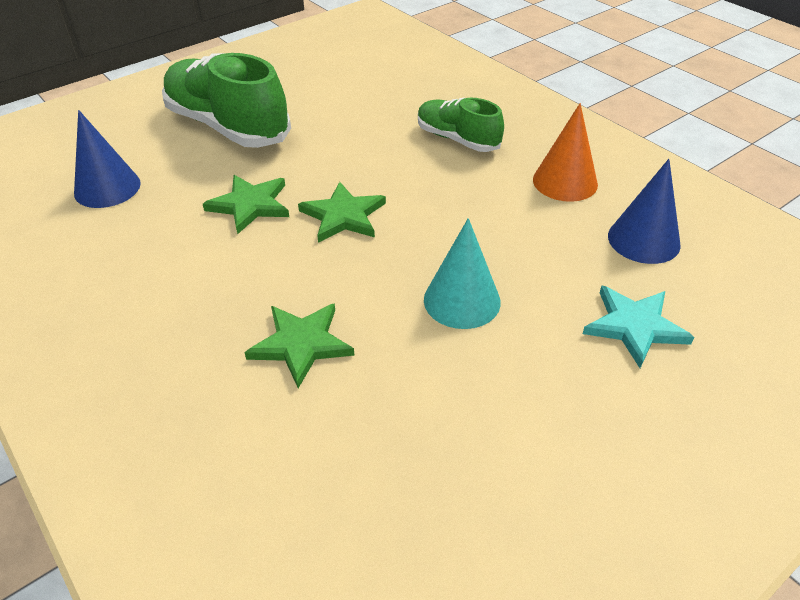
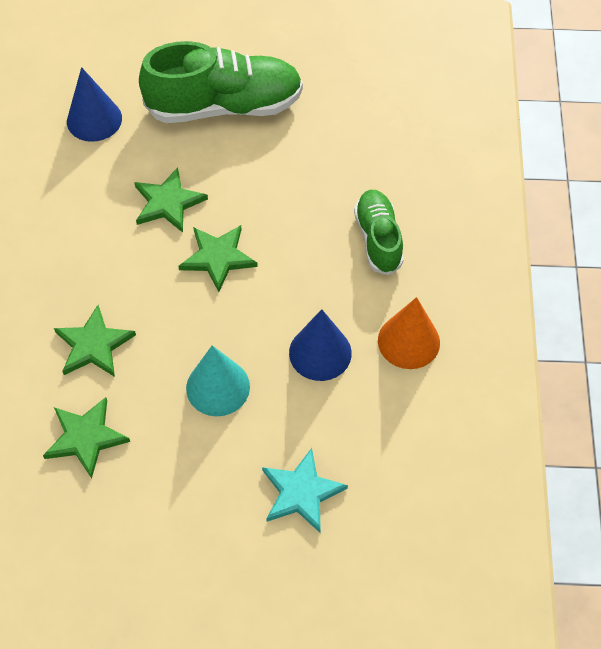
camera: 40 degrees right, 15 degrees up
(228, 126) = (224, 106): green shoe -> green shoe turned 90 degrees clockwise
(387, 425) = (85, 438): none -> green star
(643, 240) = (398, 435): blue cone -> blue cone (320, 353)

